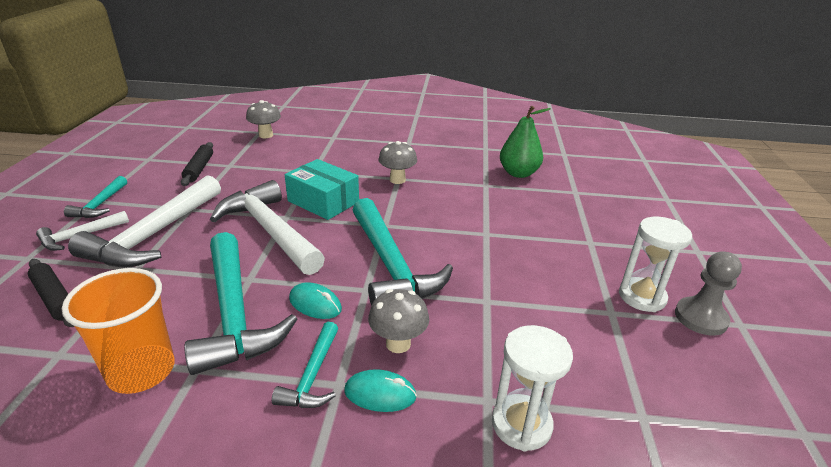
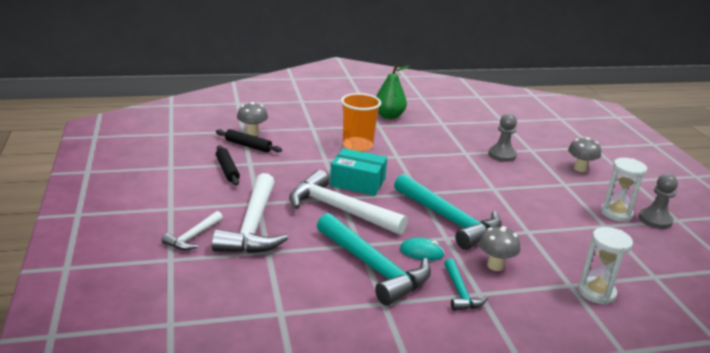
camera: 20 degrees left, 5 degrees down
(55, 298) = (231, 281): black rolling pin -> black rolling pin (248, 146)
(100, 204) = (178, 211): turquoise hammer -> none
(141, 371) = (349, 311): orange cup -> orange cup (357, 145)
(380, 394) = (508, 293): turquoise mouse -> none
(397, 180) = (398, 158): grey mushroom -> grey mushroom (580, 169)
(518, 173) = (482, 141): green pear -> green pear (389, 116)
(531, 193) = (502, 155): none -> grey pawn

